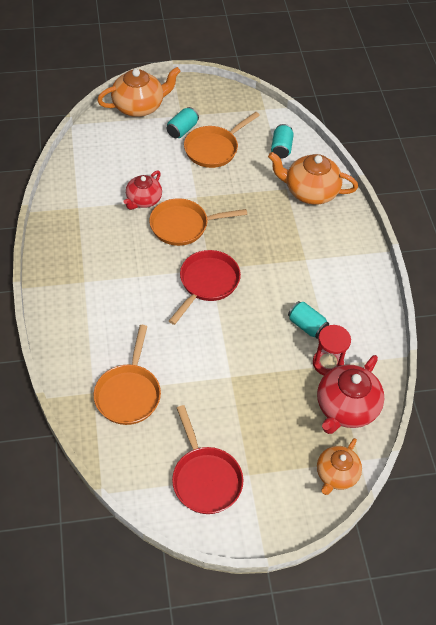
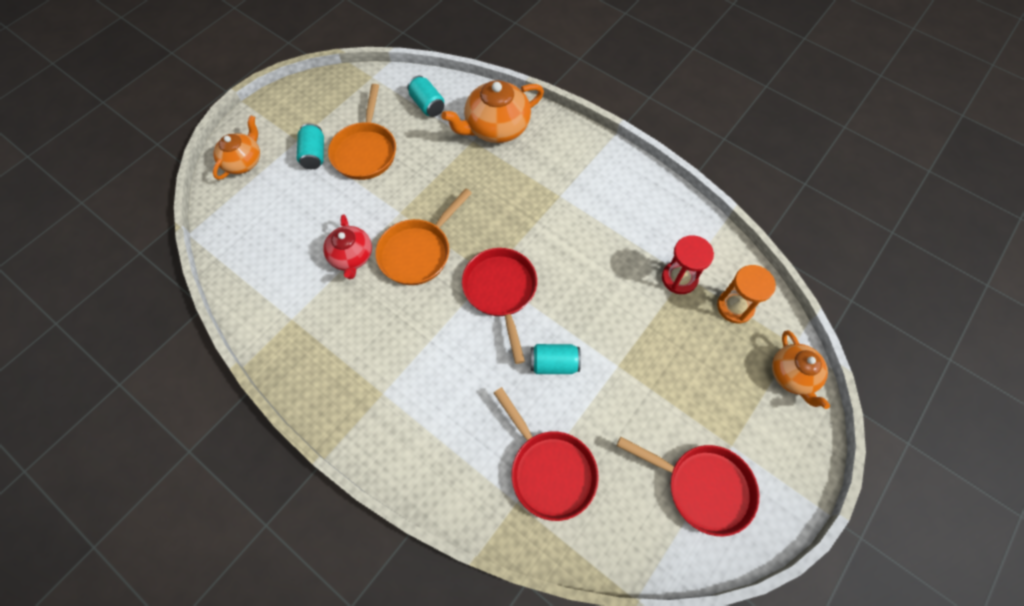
camera: 40 degrees left, 10 degrees up
(129, 393) = (549, 470): orange pan -> red pan
(139, 106) = (243, 161): orange teapot -> orange teapot, size x0.65
(306, 326) = (626, 258): turquoise can -> turquoise can (554, 363)
(345, 408) = (735, 307): red teapot -> orange hourglass

